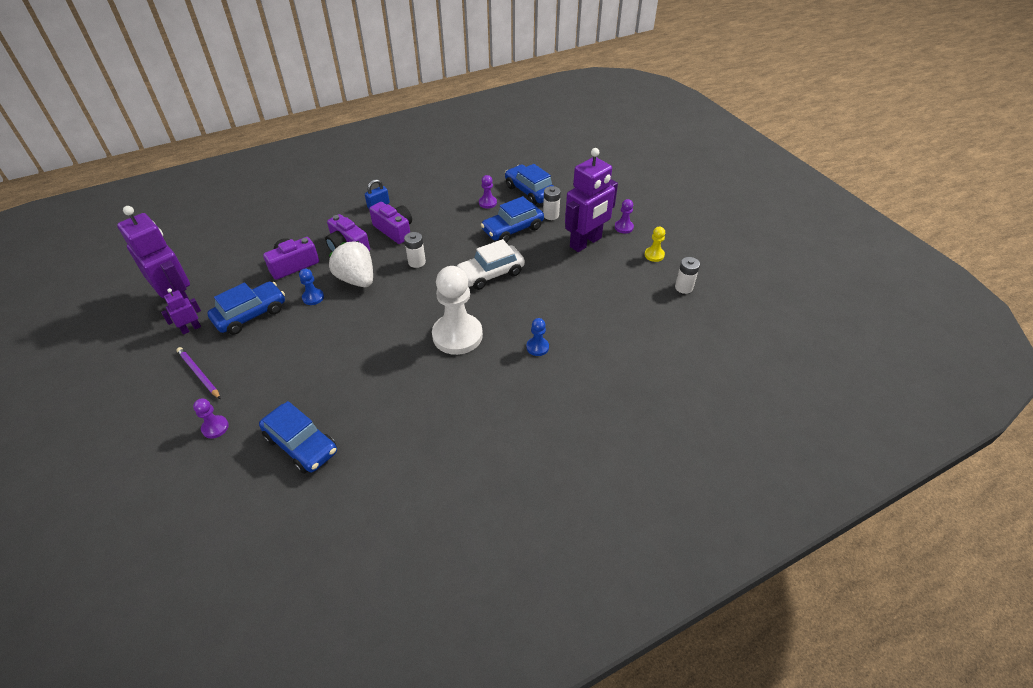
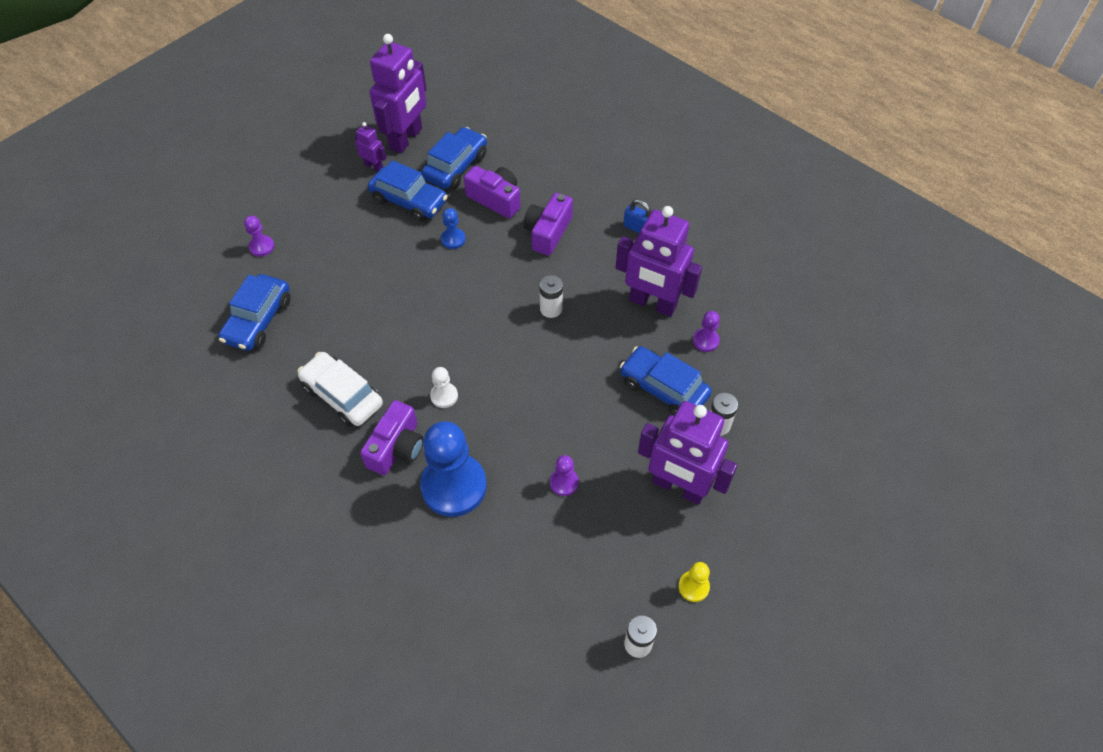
camera: 70 degrees right, 10 degrees up
(199, 374) = (320, 202): purple pencil -> none
(356, 279) = (497, 264): white strawberry -> none
(394, 230) = (598, 264): purple camera -> purple camera (397, 447)
(445, 216) = (652, 303): none -> purple robot
(457, 335) = (444, 396): white pawn -> white pawn, size x0.44
(490, 274) = (563, 393): white car -> white car (342, 395)
(530, 191) = (759, 382): blue car -> blue car (456, 166)
(537, 347) = (454, 486): blue pawn -> blue pawn, size x2.25
(624, 227) = (739, 529): purple pawn -> purple pawn (564, 482)

